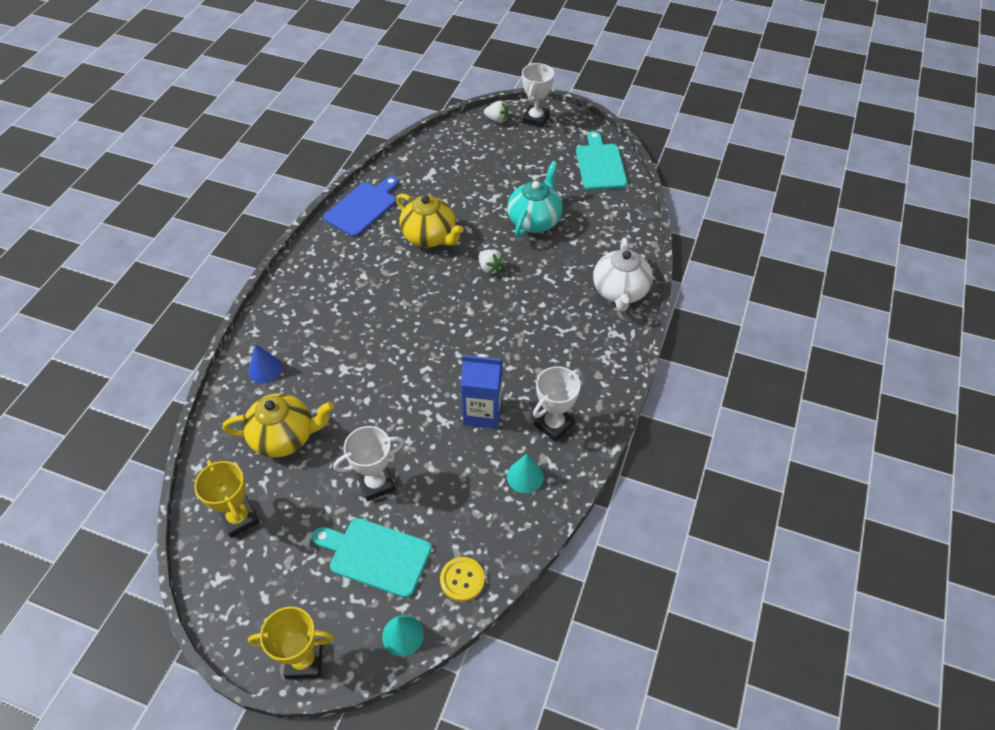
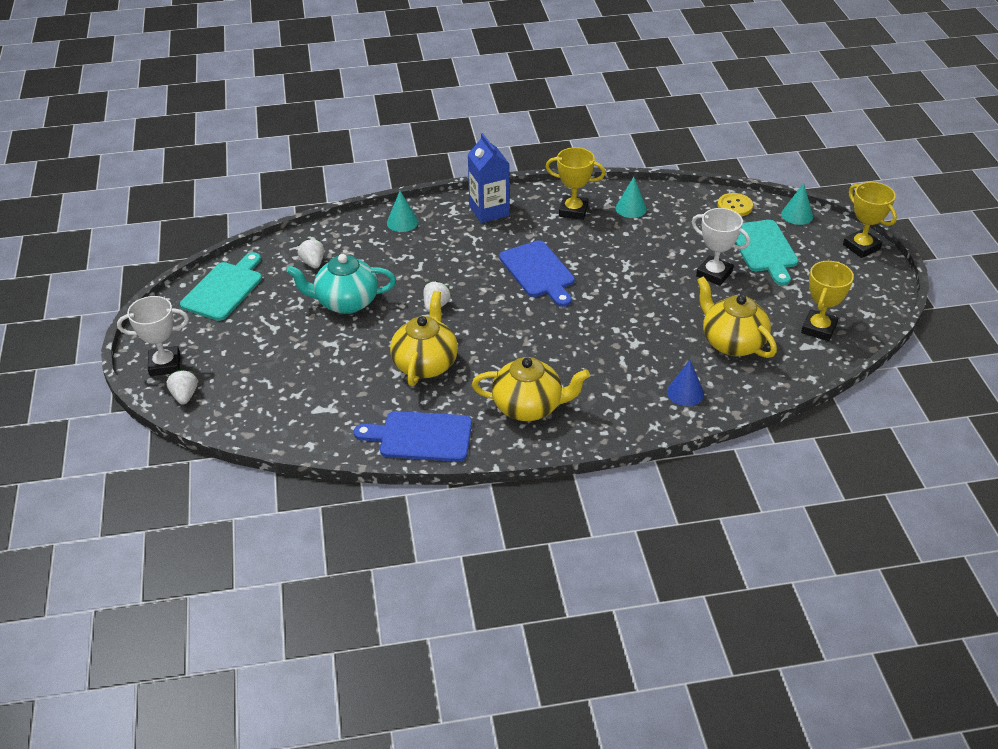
camera: 120 degrees left, 10 degrees down
(338, 271) = (528, 407): none -> yellow teapot
(482, 351) = (538, 272): none -> blue cutting board
(482, 412) = (598, 248): blue carton -> blue carton (489, 211)
(554, 424) = (573, 211): white trophy -> yellow trophy
(599, 219) = (313, 263): none -> white strawberry
(600, 165) = (224, 289): turquoise cutting board -> turquoise cutting board turned 150 degrees clockwise
(620, 292) = (402, 222): white teapot -> turquoise cone

